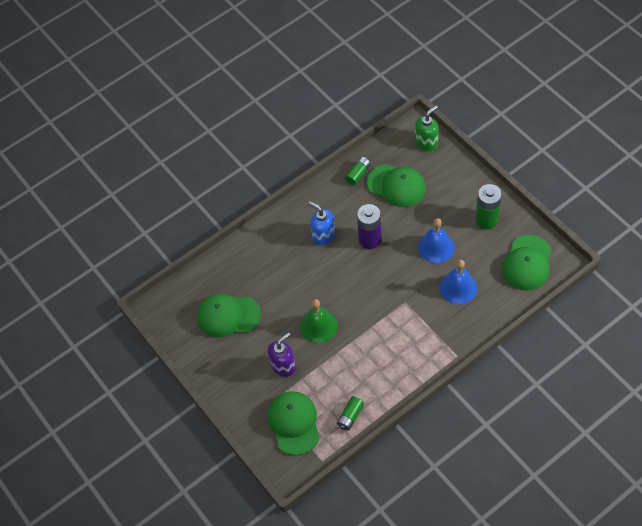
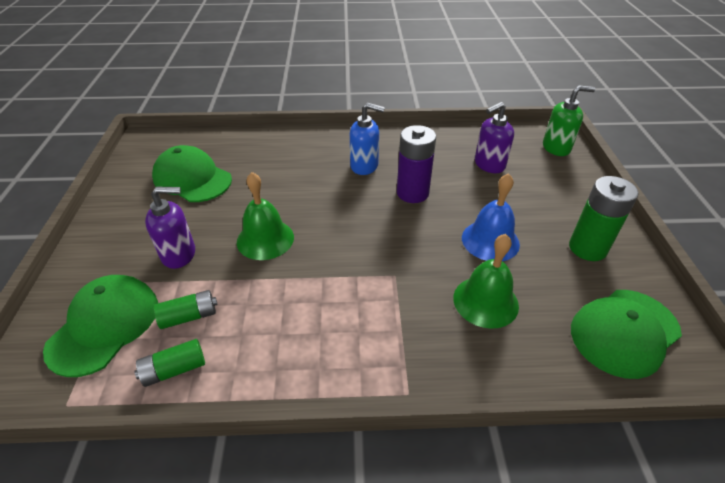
camera: 30 degrees right, 15 degrees down
(323, 235) = (364, 166): blue soap dispenser -> blue soap dispenser turned 120 degrees clockwise
(358, 174) = (453, 138): green battery -> green battery (189, 316)
(396, 185) = (489, 165): green cap -> purple soap dispenser
(458, 287) = (485, 301): blue bell -> green bell

